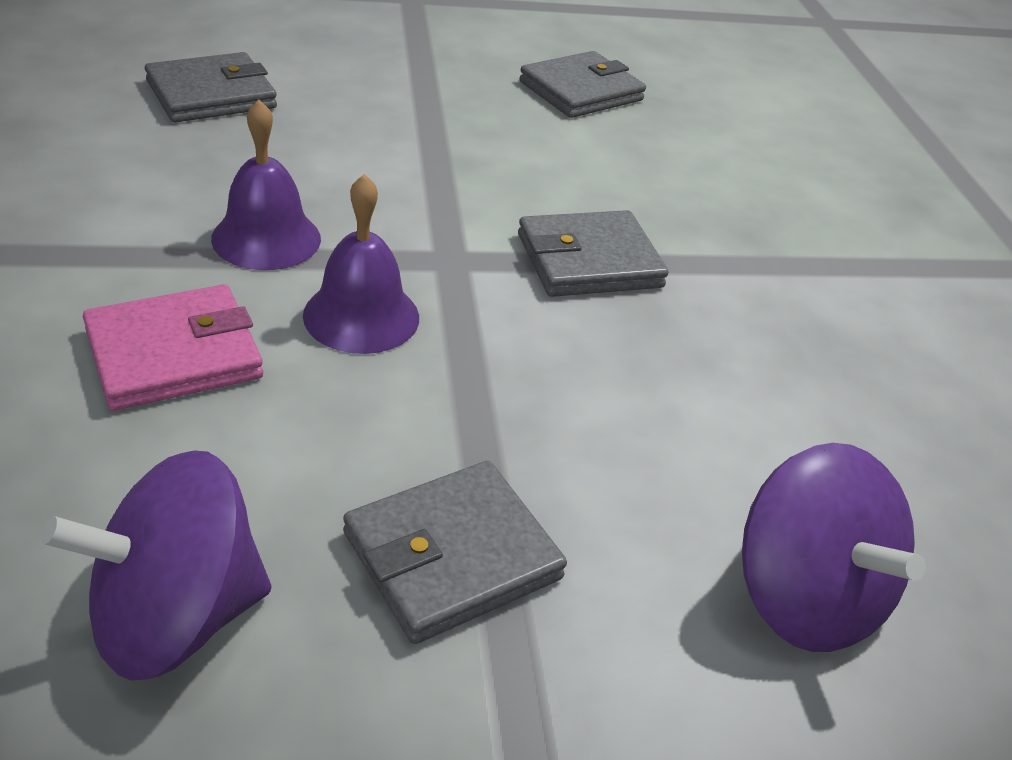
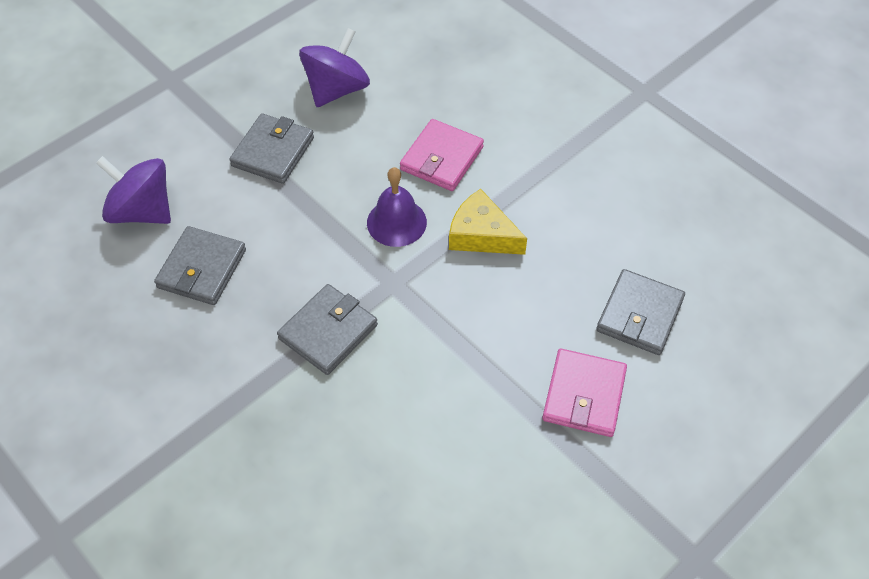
camera: 150 degrees right, 15 degrees up
(266, 238) = (481, 235): purple bell -> yellow cheese
(362, 86) = (584, 395): none -> pink wallet
(581, 91) = (460, 518): grey wallet -> grey wallet (202, 269)

